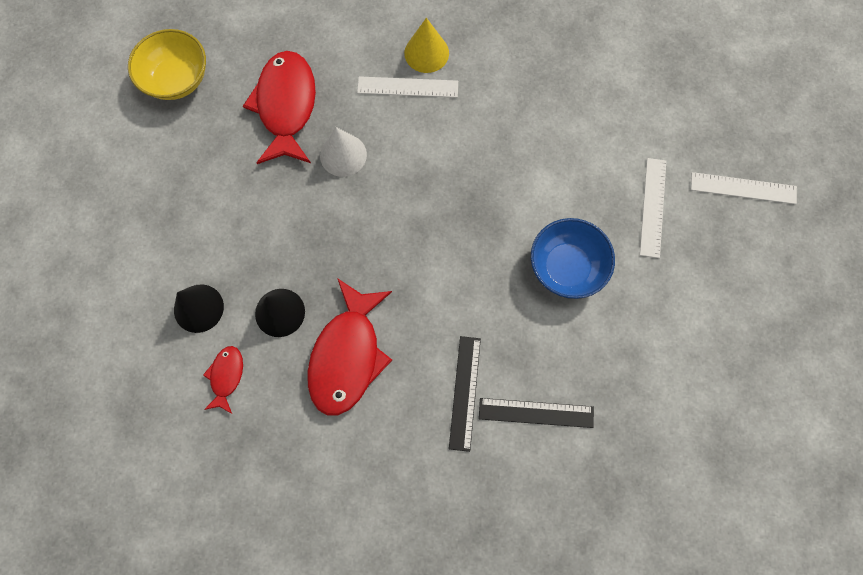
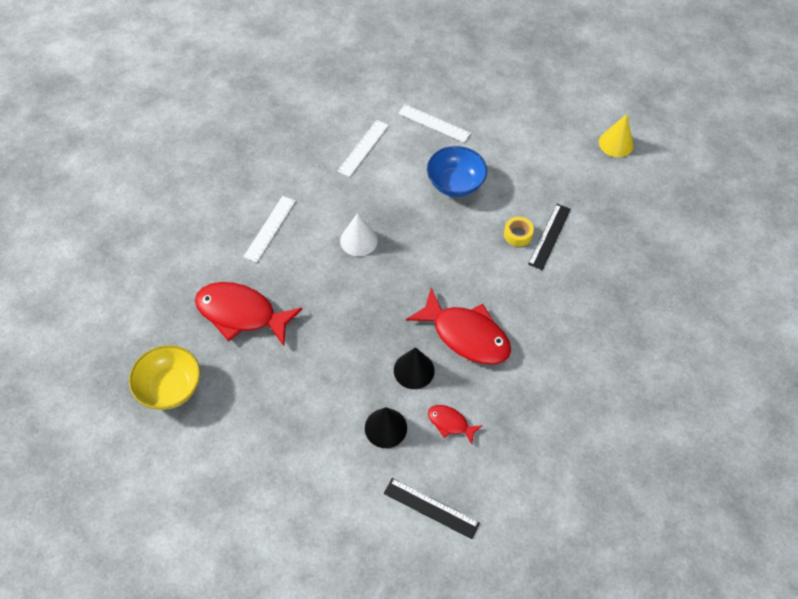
camera: 70 degrees left, 15 degrees down
(343, 155) = (304, 288): white cone -> white cone (358, 240)
(426, 53) = (248, 207): yellow cone -> yellow cone (616, 143)
(465, 392) = (521, 272): black ruler -> black ruler (431, 508)
(521, 371) = (517, 234): none -> yellow tape
(743, 188) = (442, 74): white ruler -> white ruler (363, 148)

